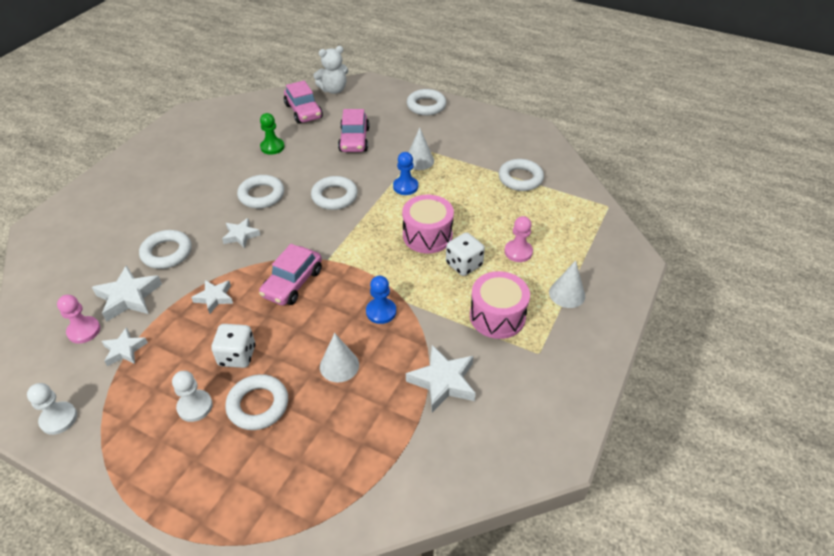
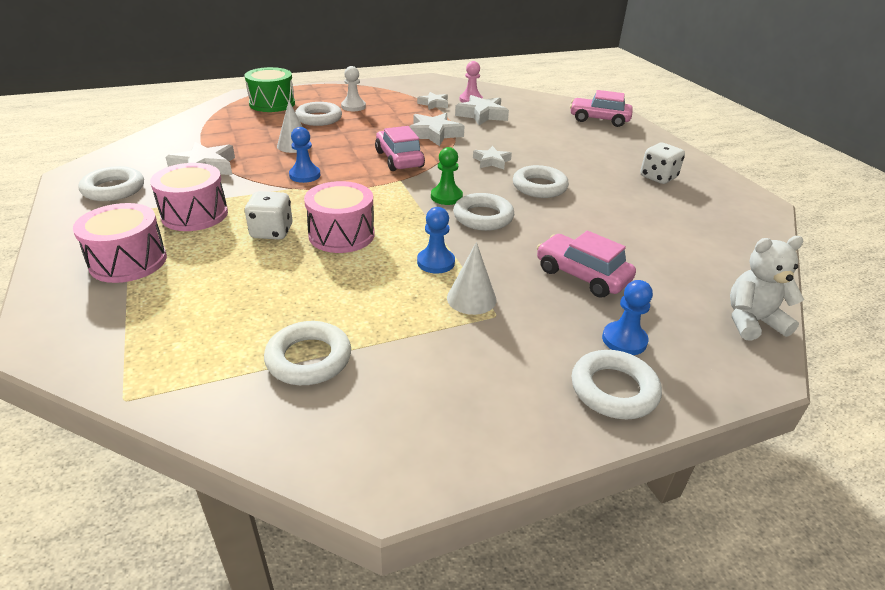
camera: 130 degrees right, 10 degrees down
(58, 419) = (411, 84): white pawn -> none
(167, 253) = (513, 135): white ring -> white ring (114, 189)
(214, 298) = (434, 134): white star -> white star, size x1.59
(237, 356) = (367, 125): white dice -> white dice (658, 177)
(256, 488) = (272, 104): none -> green drum
(272, 147) = (627, 221): green pawn -> green pawn (446, 197)
(303, 111) = (699, 271): pink car -> pink car (599, 119)
(333, 90) = (752, 322): white teddy bear -> white teddy bear turned 60 degrees clockwise
(391, 113) = (624, 340): none -> blue pawn
(518, 252) = (221, 270): pink pawn -> none
(567, 294) = (128, 261): white cone -> pink drum

